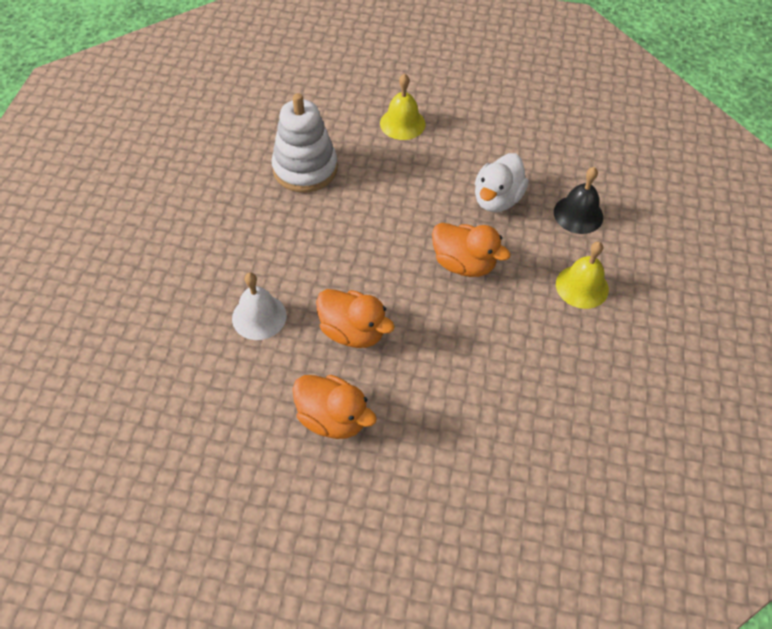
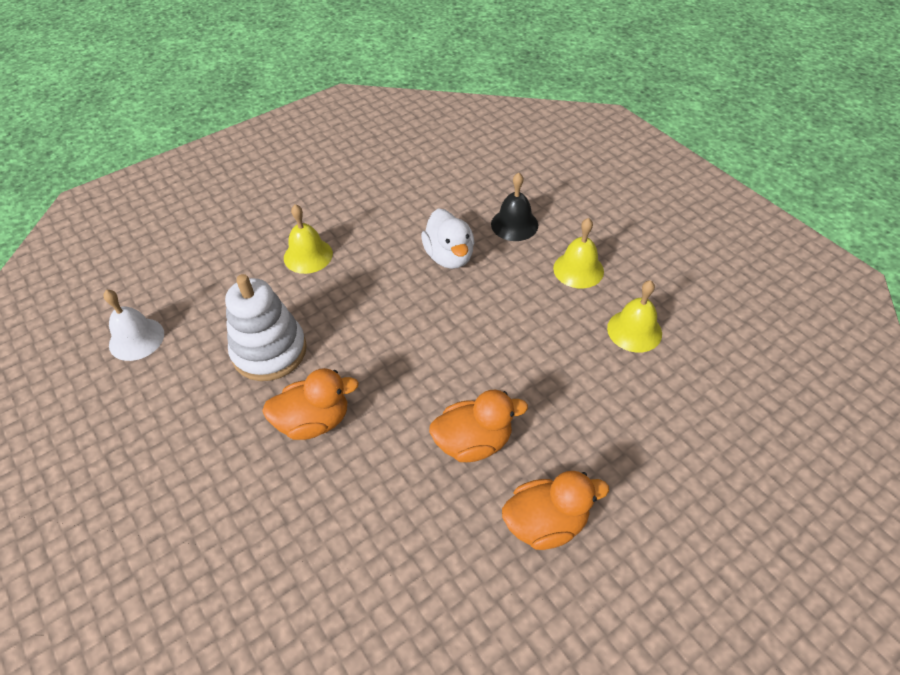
camera: 45 degrees left, 5 degrees down
(259, 316) = (384, 503): white bell -> white bell (136, 339)
(464, 264) = (486, 320): orange duck -> orange duck (314, 421)
(563, 364) = (634, 330): none -> yellow bell

